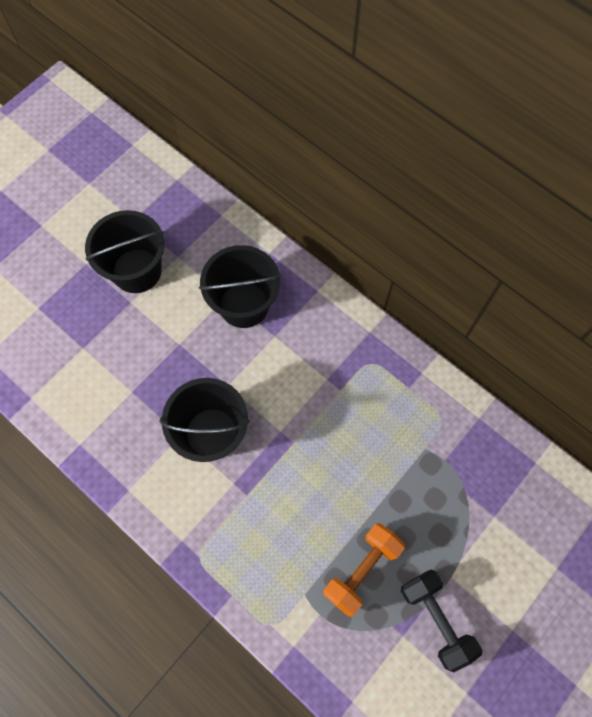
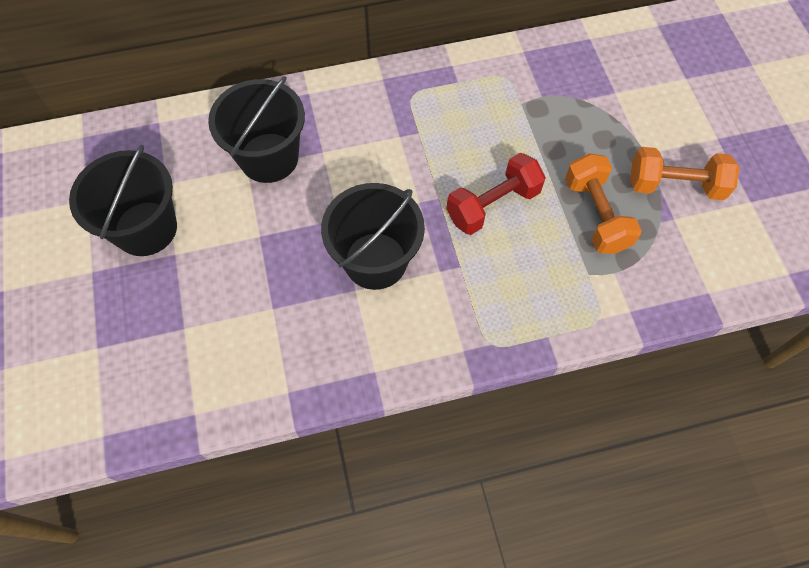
camera: 55 degrees left, 5 degrees down
(315, 486) = (493, 205): none -> red dumbbell
(436, 619) = (675, 185): black dumbbell -> orange dumbbell

